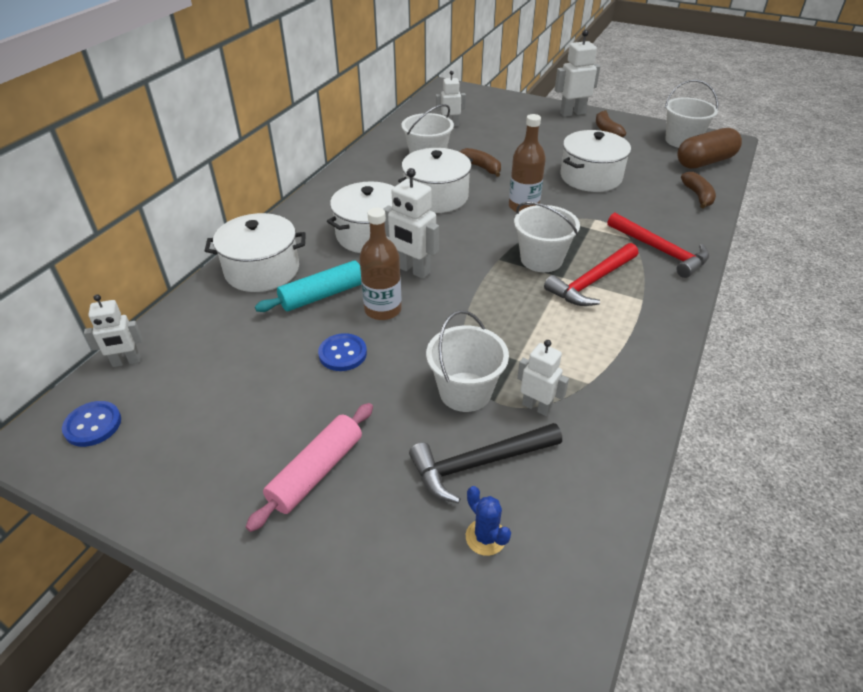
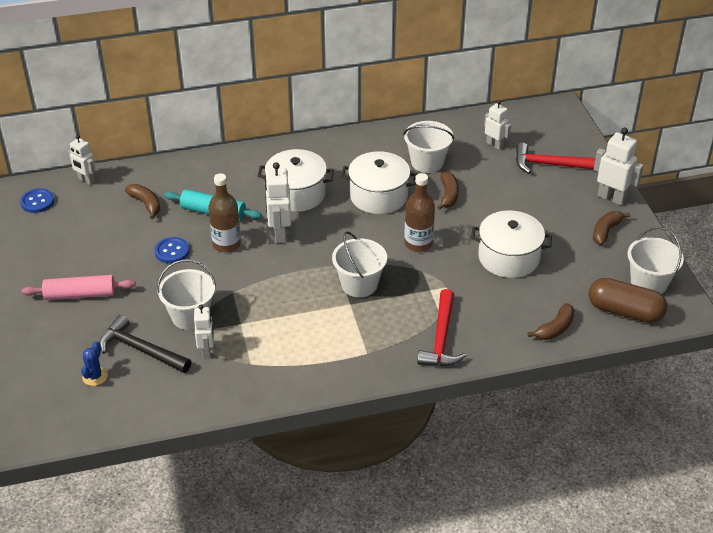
camera: 50 degrees right, 0 degrees up
(239, 335) = (146, 204): none -> brown banana
(262, 270) = (209, 174): white pot -> none
(591, 282) = (359, 320): red hammer -> red hammer (550, 164)

